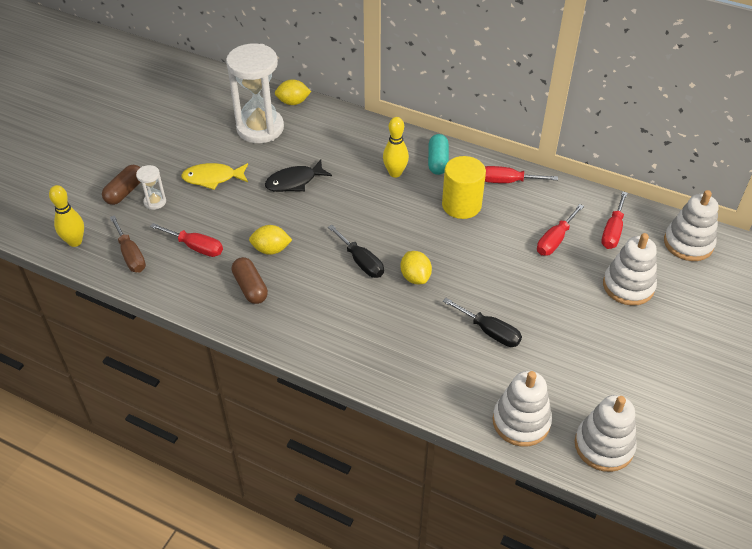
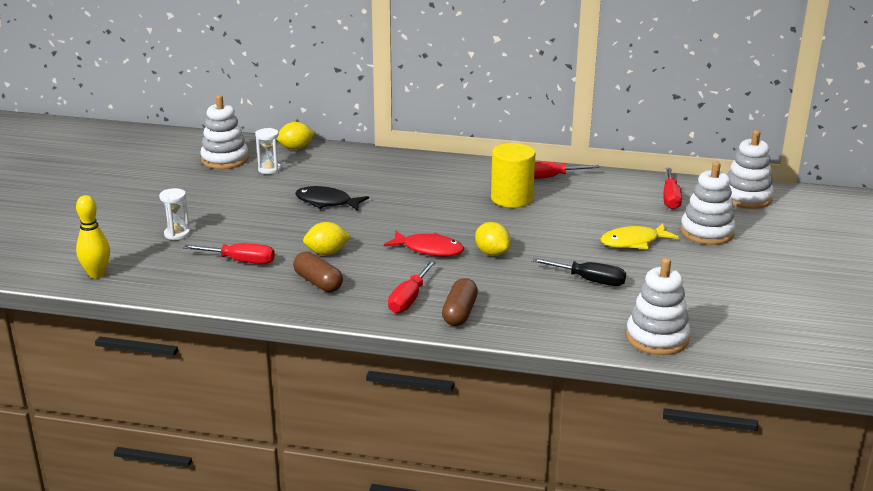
camera: 15 degrees left, 20 degrees down
(125, 192) = (138, 231): brown capsule -> brown capsule (459, 313)
(130, 255) = (168, 276): brown screwdriver -> none
(213, 178) = (234, 210): yellow fish -> yellow fish (633, 242)
(260, 128) = (269, 169): white hourglass -> white hourglass, size x0.43
(294, 182) = (327, 202): black fish -> black fish turned 60 degrees clockwise
(361, 262) = (429, 249): black screwdriver -> red fish
(395, 173) = (431, 184): yellow bowling pin -> none
(438, 161) = (471, 172): turquoise capsule -> none
(555, 240) = (618, 211): red screwdriver -> red screwdriver (409, 299)
(604, 446) = (748, 342): white stacking toy -> white stacking toy (225, 159)

